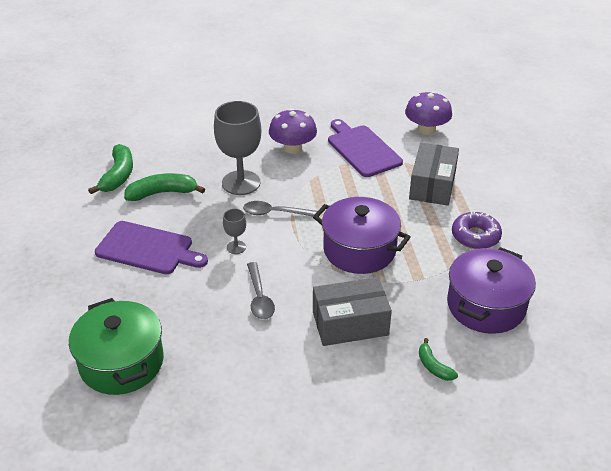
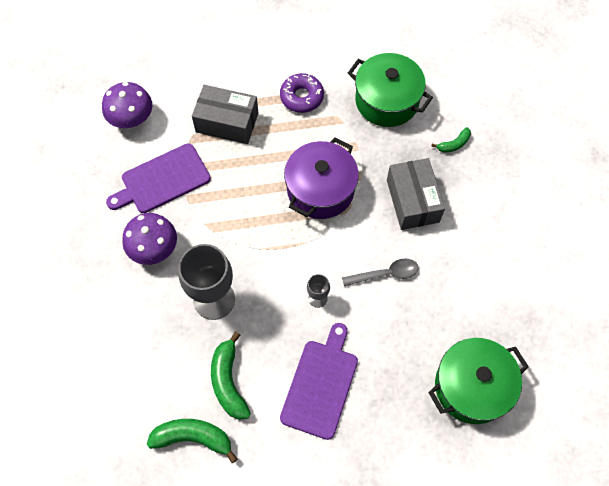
camera: 90 degrees left, 25 degrees up
(275, 213) = (266, 264): grey spoon -> none
(486, 306) = (387, 101): purple pot -> green pot

